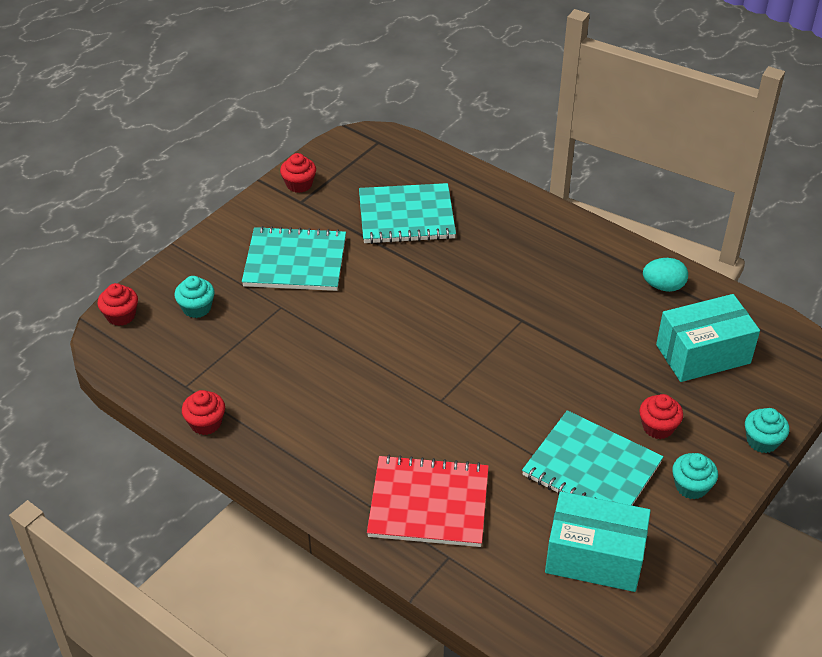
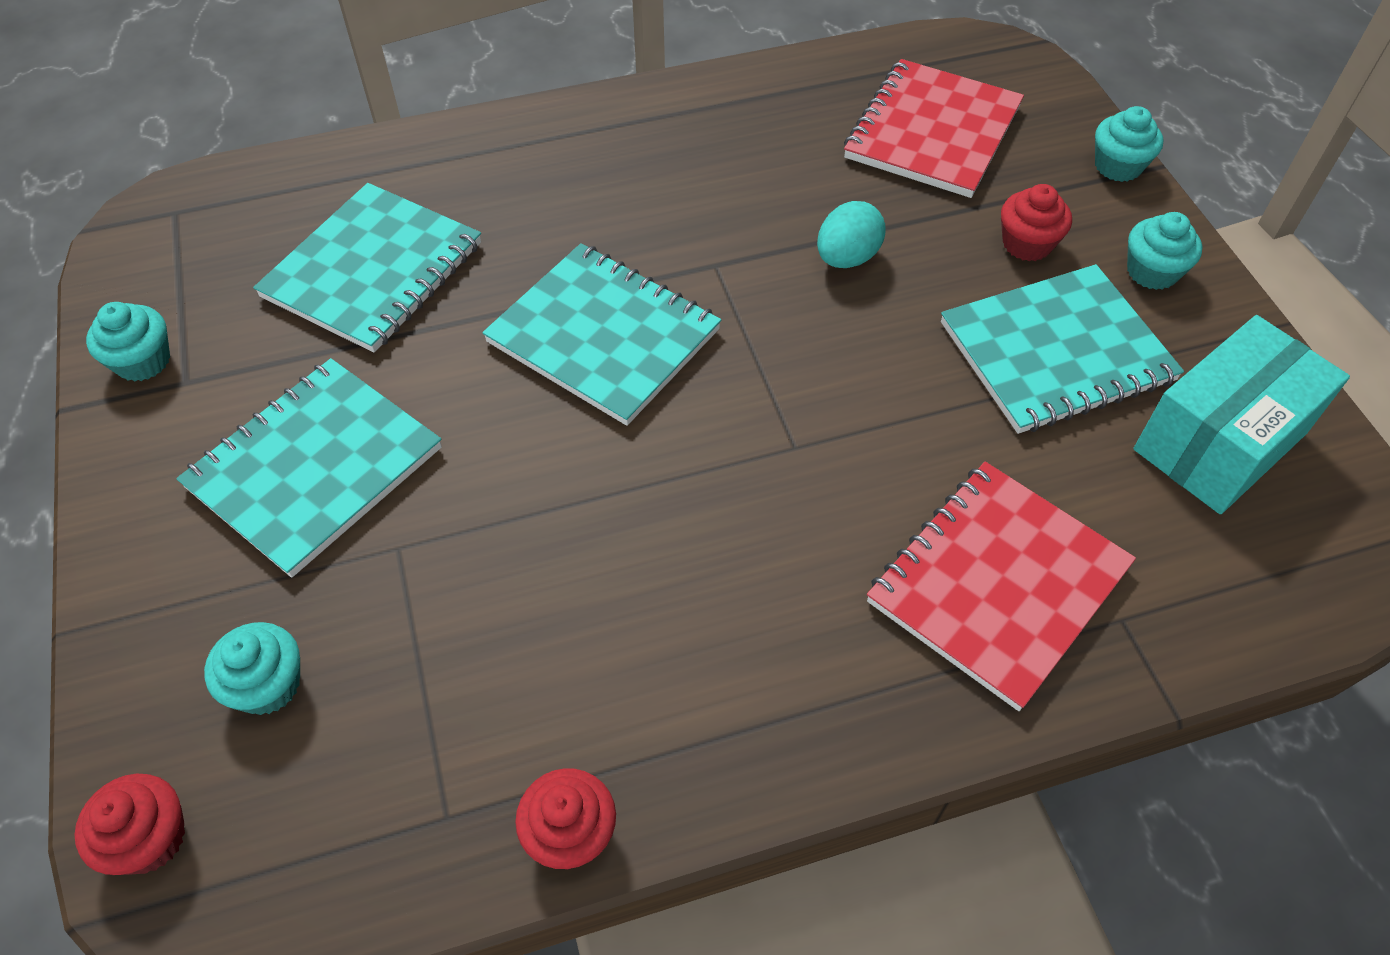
camera: 55 degrees left, 10 degrees up
(299, 184) = (143, 361): red cupcake -> turquoise cupcake
(442, 306) = (604, 336): none -> turquoise notebook
(663, 286) = (783, 98): turquoise egg -> turquoise egg (847, 258)
(703, 354) = (932, 132): turquoise box -> red notebook

